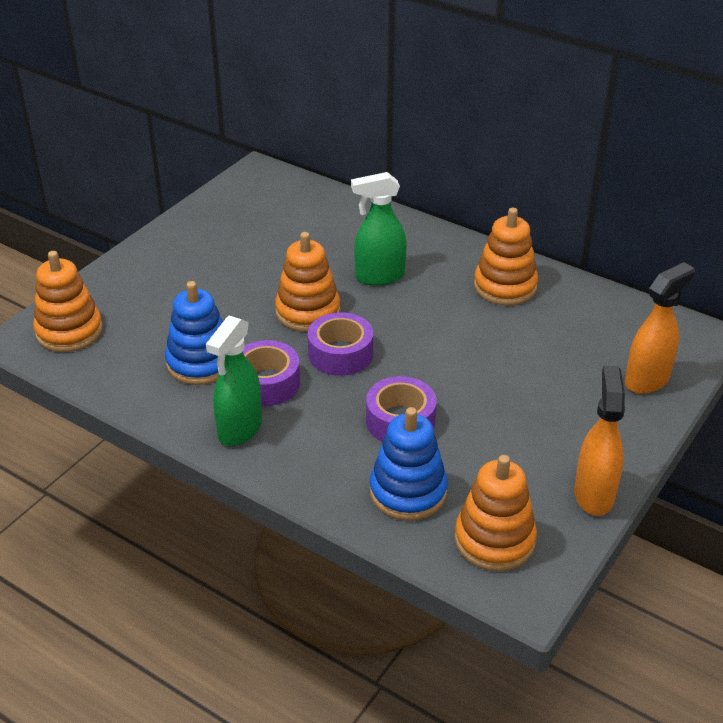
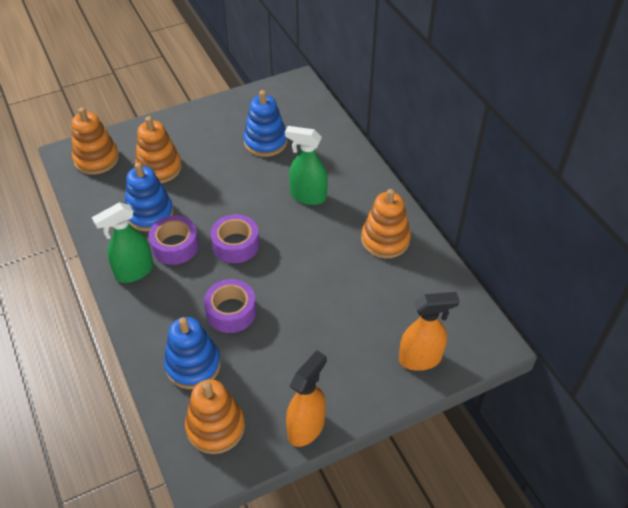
camera: 30 degrees right, 10 degrees up
(276, 241) = (265, 142): none -> blue stacking toy
(308, 312) = (241, 204): orange stacking toy -> orange stacking toy (159, 168)

